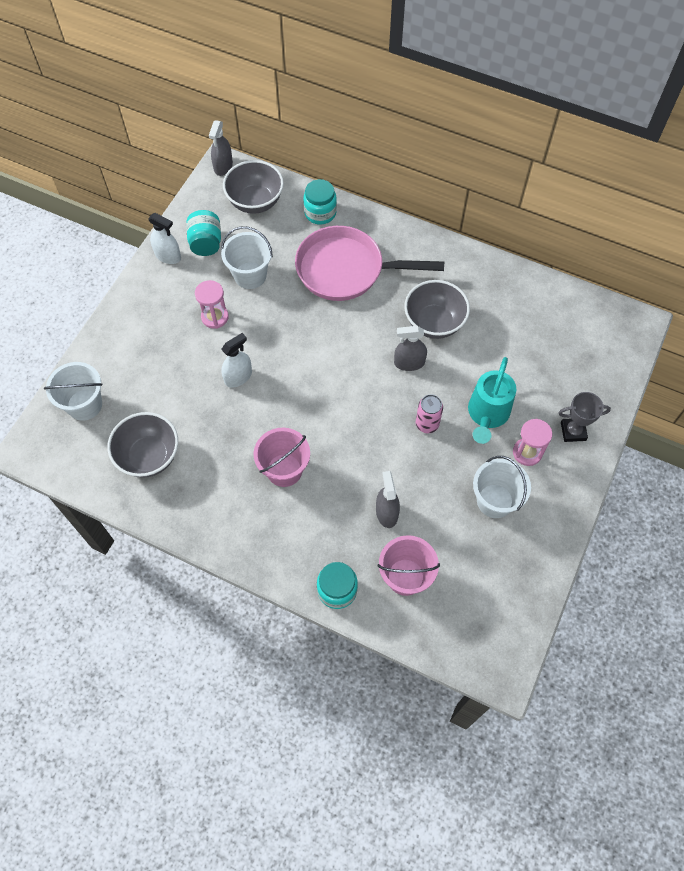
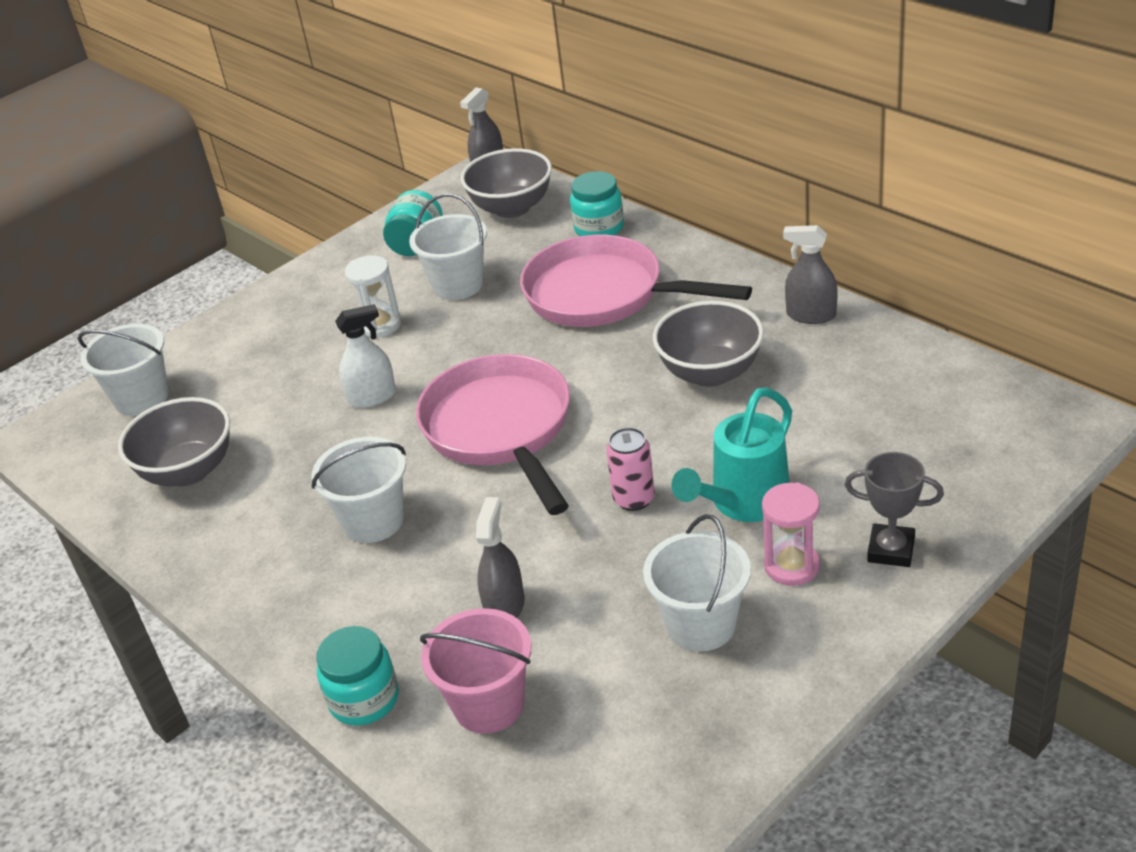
camera: 25 degrees right, 25 degrees down
(168, 256) = (357, 252): white spray bottle -> none
(215, 317) = (380, 325): pink hourglass -> white hourglass
(284, 470) = (373, 521): pink bucket -> white bucket
(329, 388) = (500, 429): none -> pink pan
(409, 363) = (644, 416): grey spray bottle -> grey spray bottle (811, 315)

